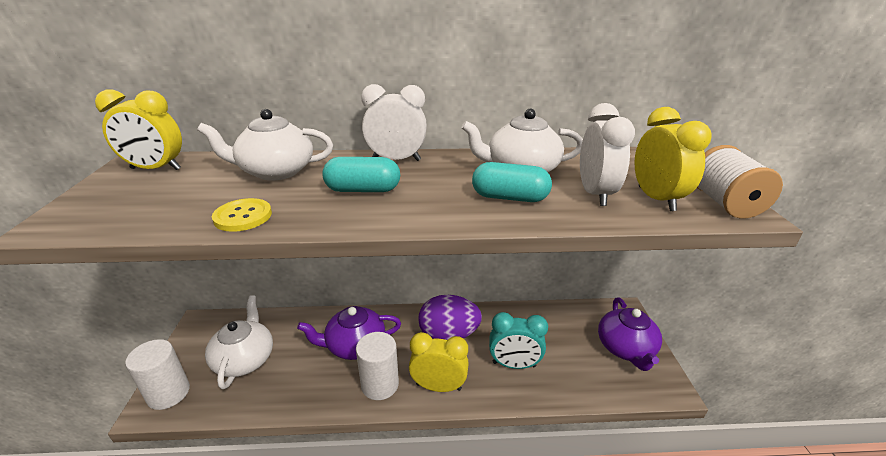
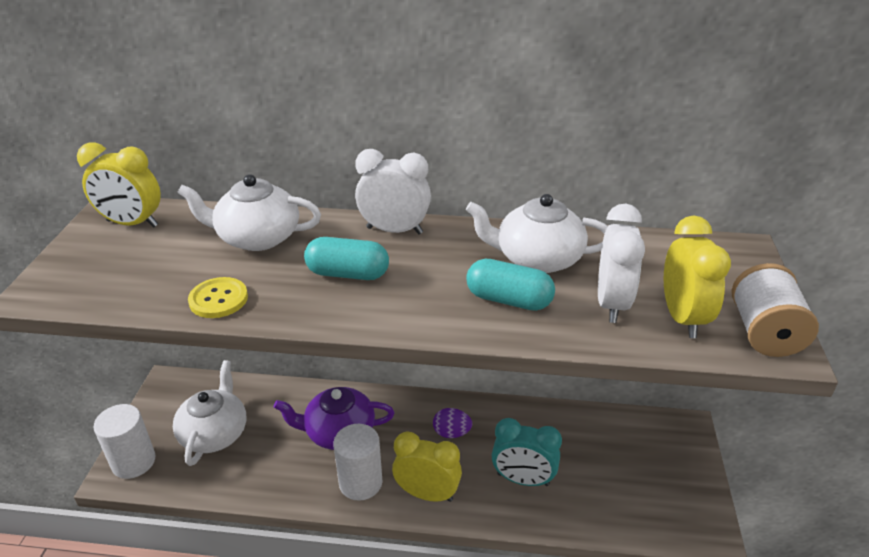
camera: 10 degrees right, 5 degrees up
(448, 335) = (451, 433): purple egg -> purple egg, size x0.52
(625, 348) = (670, 477): purple teapot -> none

